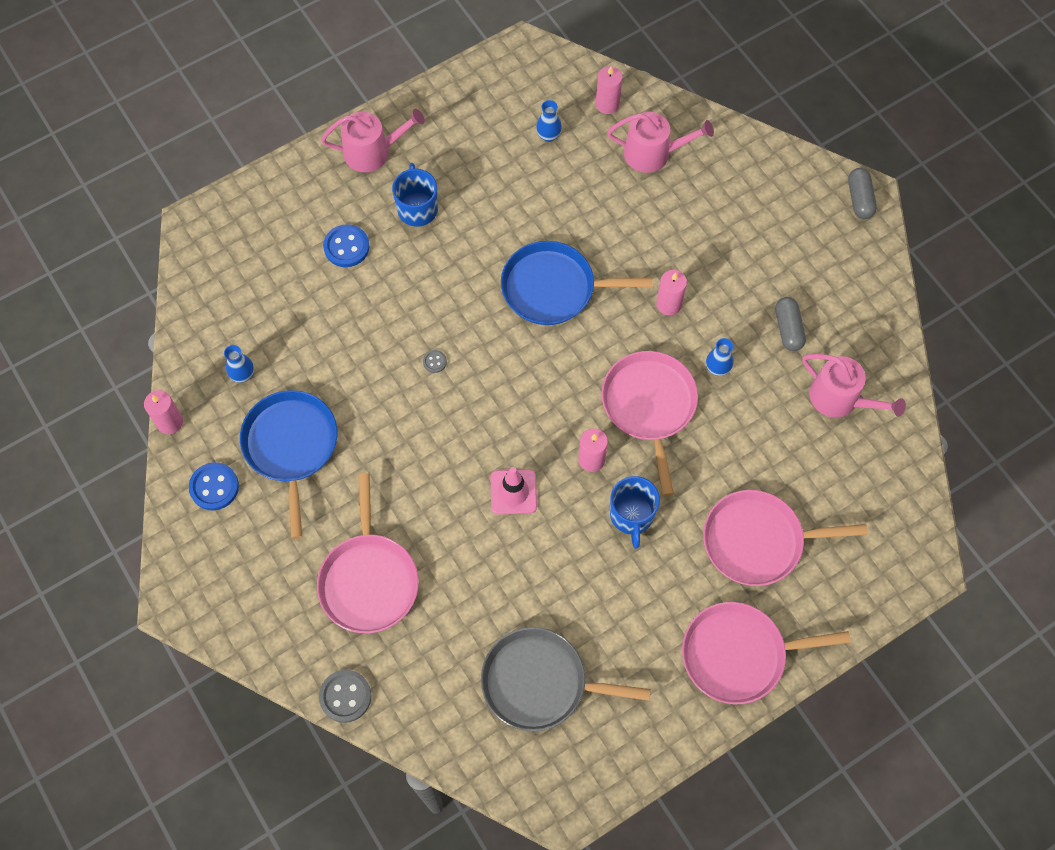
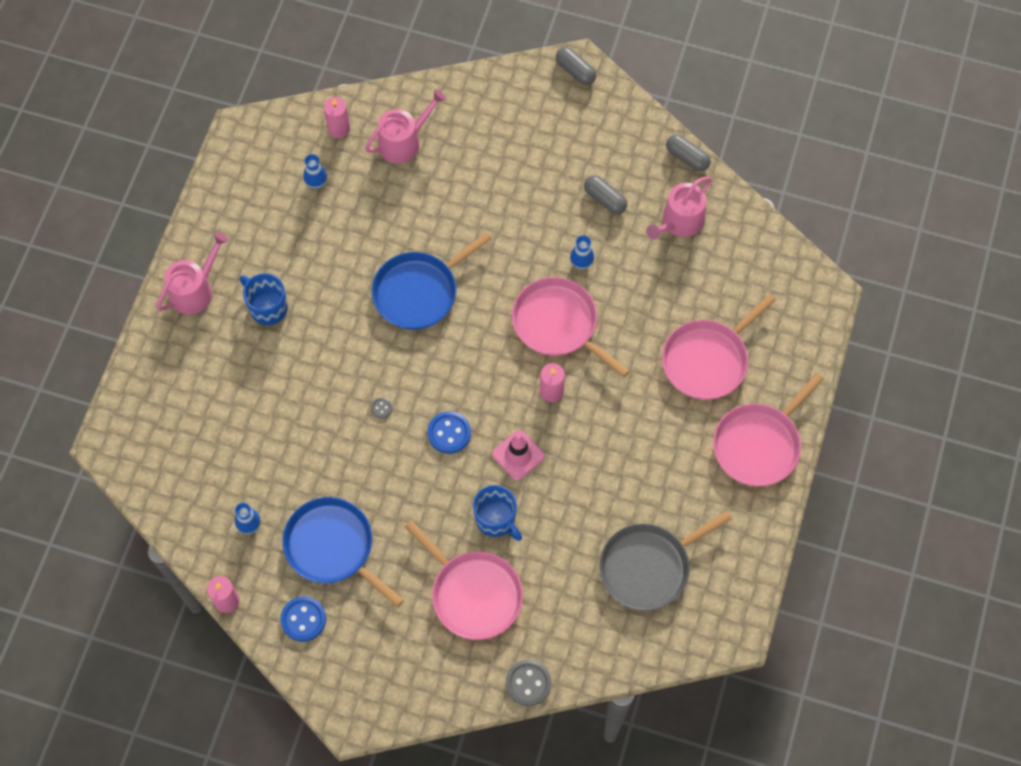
camera: 40 degrees left, 0 degrees up
(346, 247) = (240, 375): blue button -> blue button (449, 433)
(631, 516) = (611, 408): blue mug -> blue mug (496, 519)
(669, 304) = (509, 243): pink candle -> none
(840, 399) = (679, 222): pink watering can -> pink watering can turned 135 degrees clockwise
(897, 347) = (687, 158): none -> grey capsule

